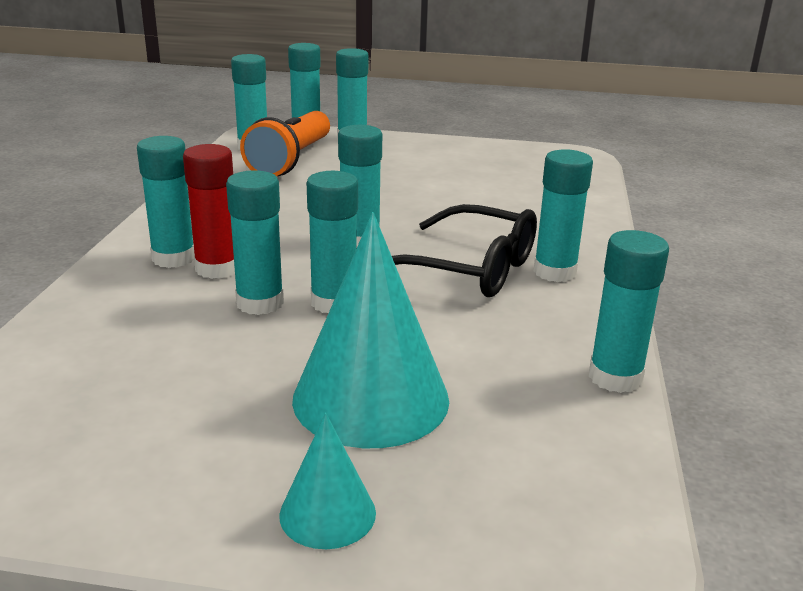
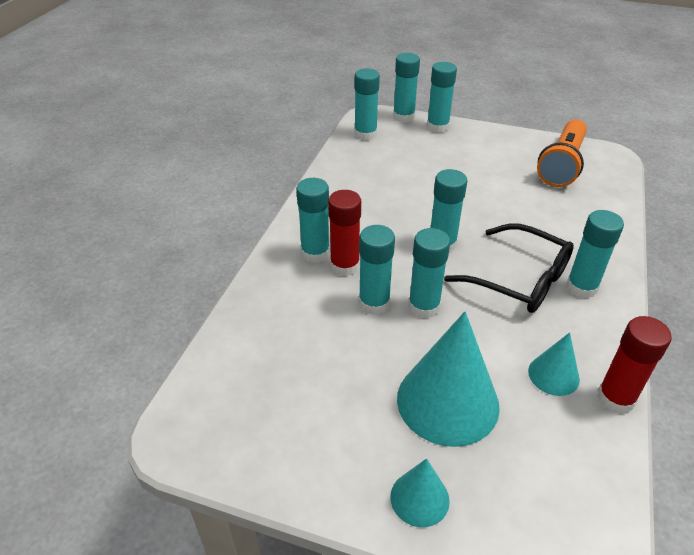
camera: 10 degrees right, 15 degrees up
(291, 160) = (393, 151): orange flashlight -> orange flashlight (562, 164)
(525, 360) = (553, 375): none -> turquoise cone
(615, 377) = (615, 398): turquoise glue stick -> red glue stick

